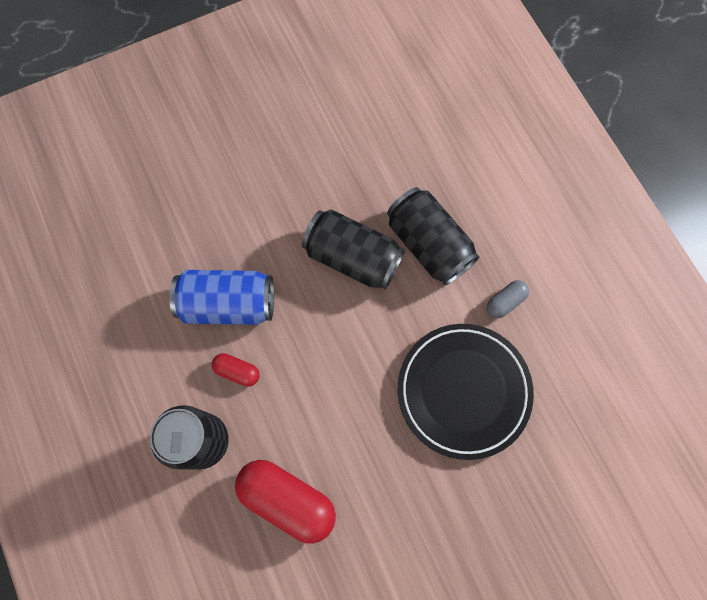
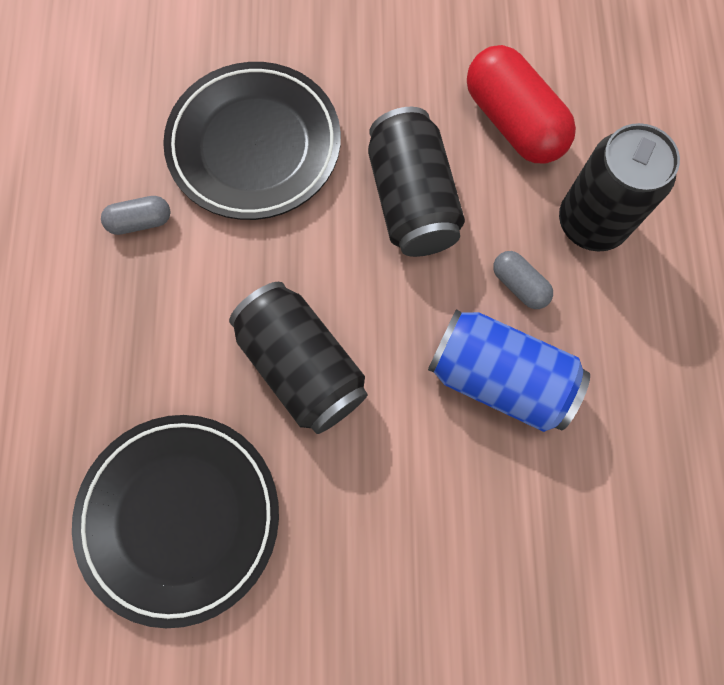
camera: 155 degrees left, 0 degrees up
(237, 371) = (519, 285): red capsule -> grey capsule
(378, 149) = (180, 517): none -> black plate
(428, 244) = (191, 338): black can -> black can (412, 200)

